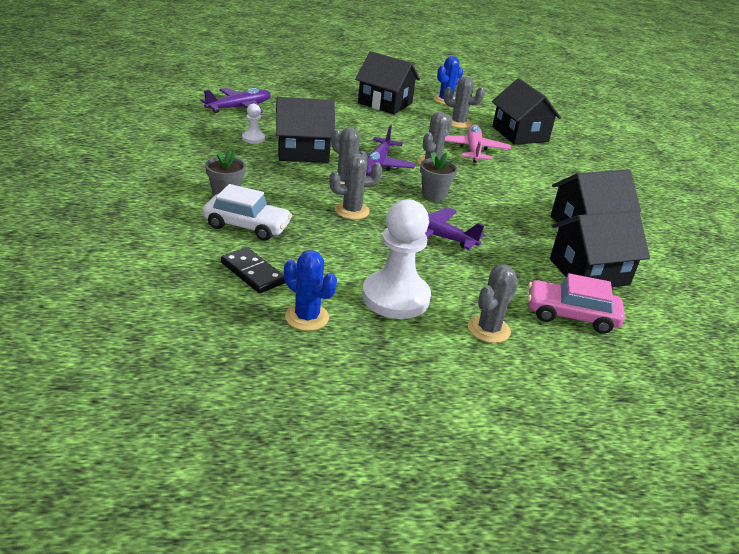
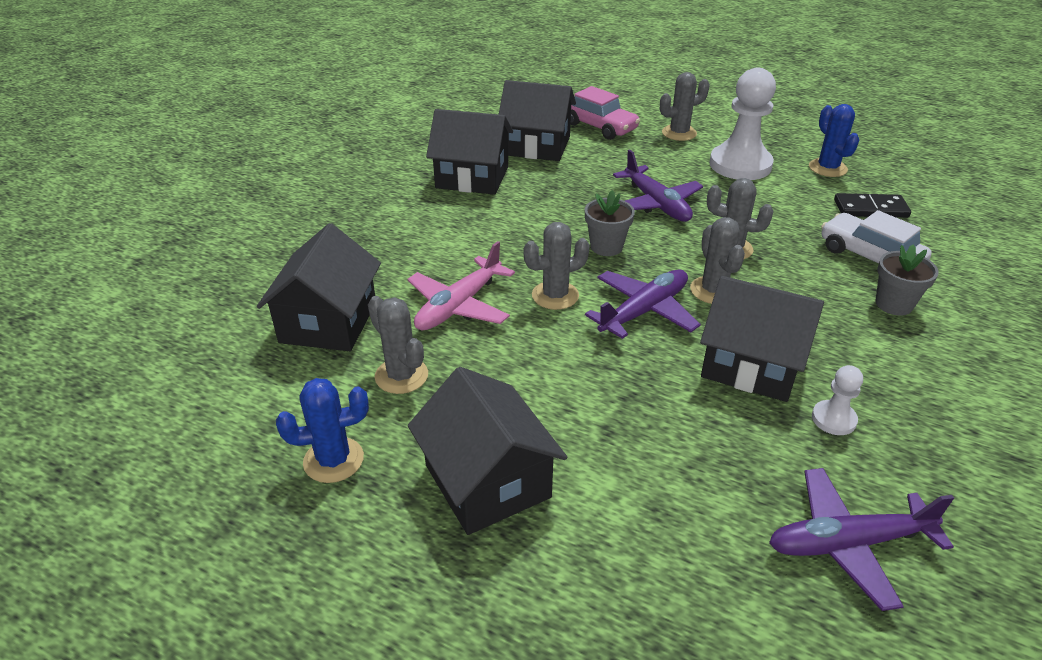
camera: 145 degrees left, 5 degrees up
(252, 273) = (870, 209): black domino -> black domino turned 75 degrees counterclockwise

